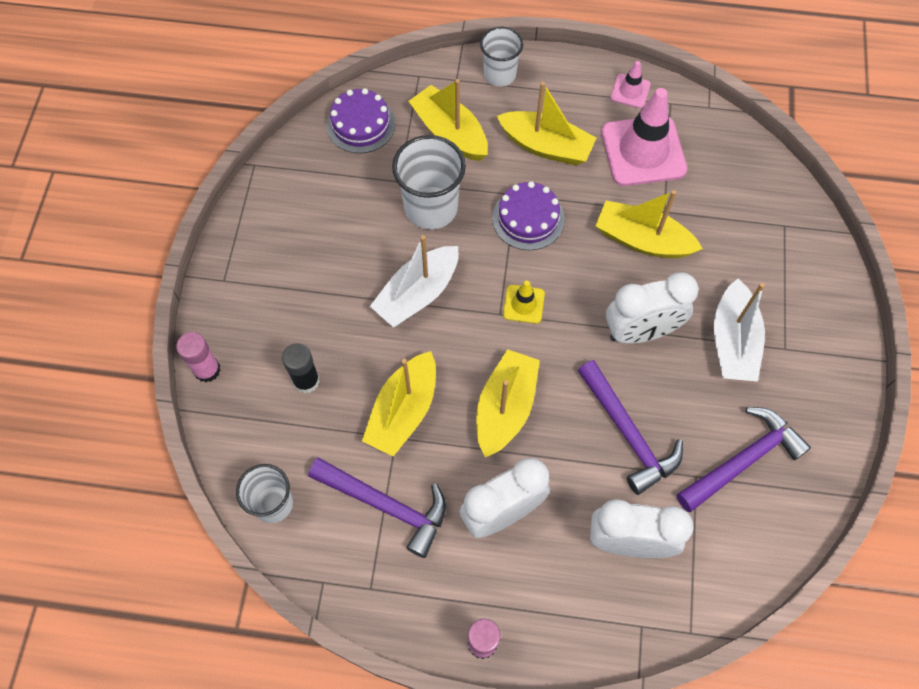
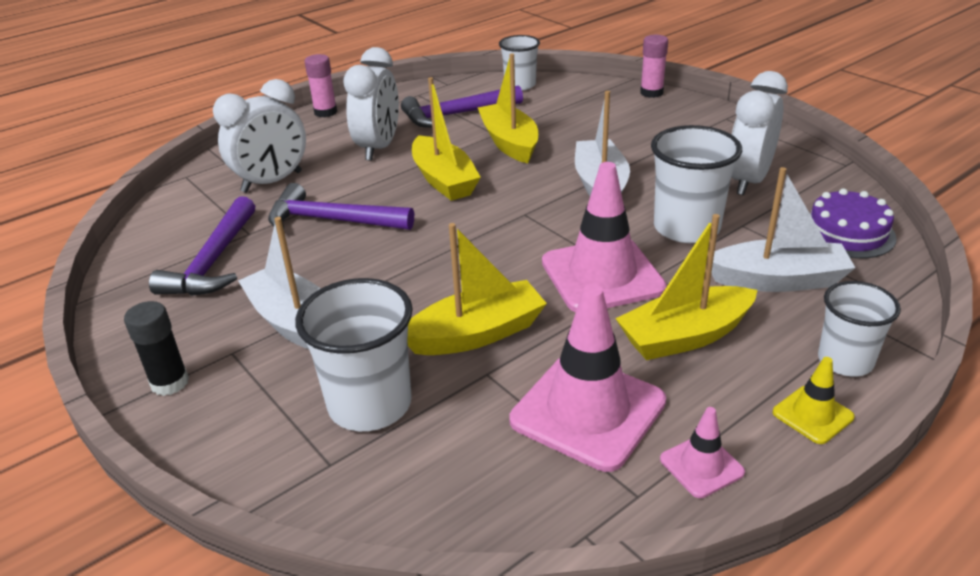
camera: 135 degrees right, 30 degrees down
(306, 381) = (590, 119): black glue stick -> black glue stick (170, 383)
(450, 133) = (778, 280): yellow boat -> white boat
(523, 304) = (515, 228): yellow traffic cone -> yellow traffic cone (812, 415)
(528, 218) = (602, 275): purple cake -> pink traffic cone
(640, 332) = (392, 274): white clock -> white clock (748, 181)
(739, 243) = (370, 404): none -> white cup

